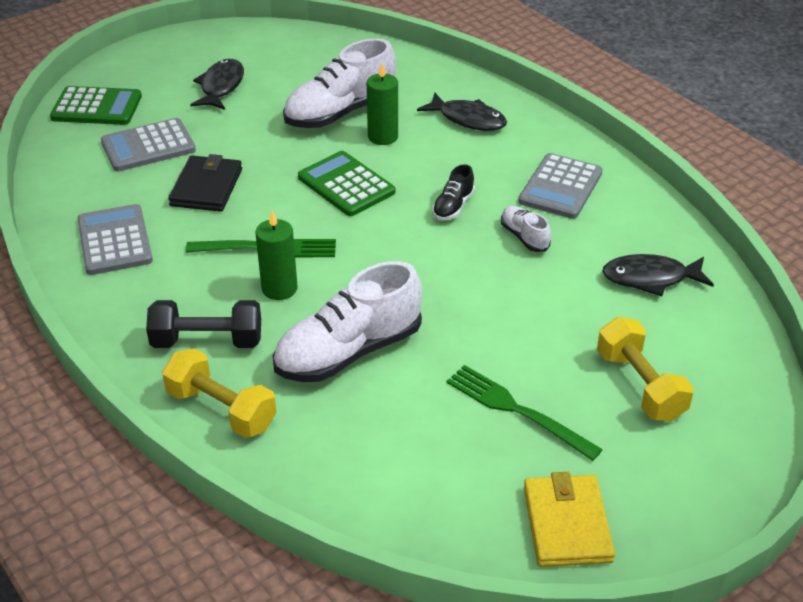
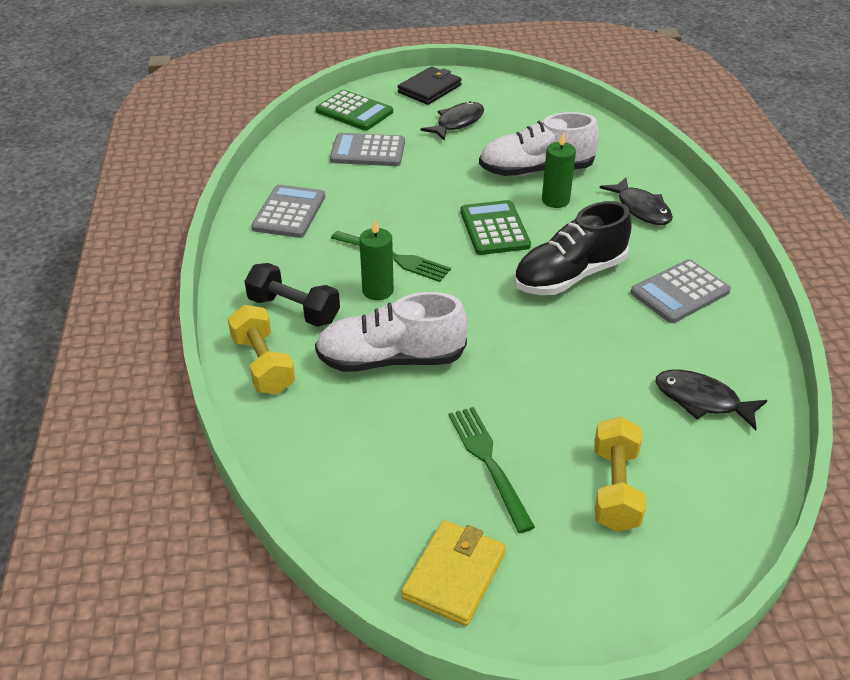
camera: 30 degrees right, 0 degrees up
(206, 187) = (385, 195): black wallet -> black wallet (429, 89)
(453, 206) = (569, 276): black shoe -> black shoe, size x2.11
(524, 237) = (612, 322): white shoe -> none

